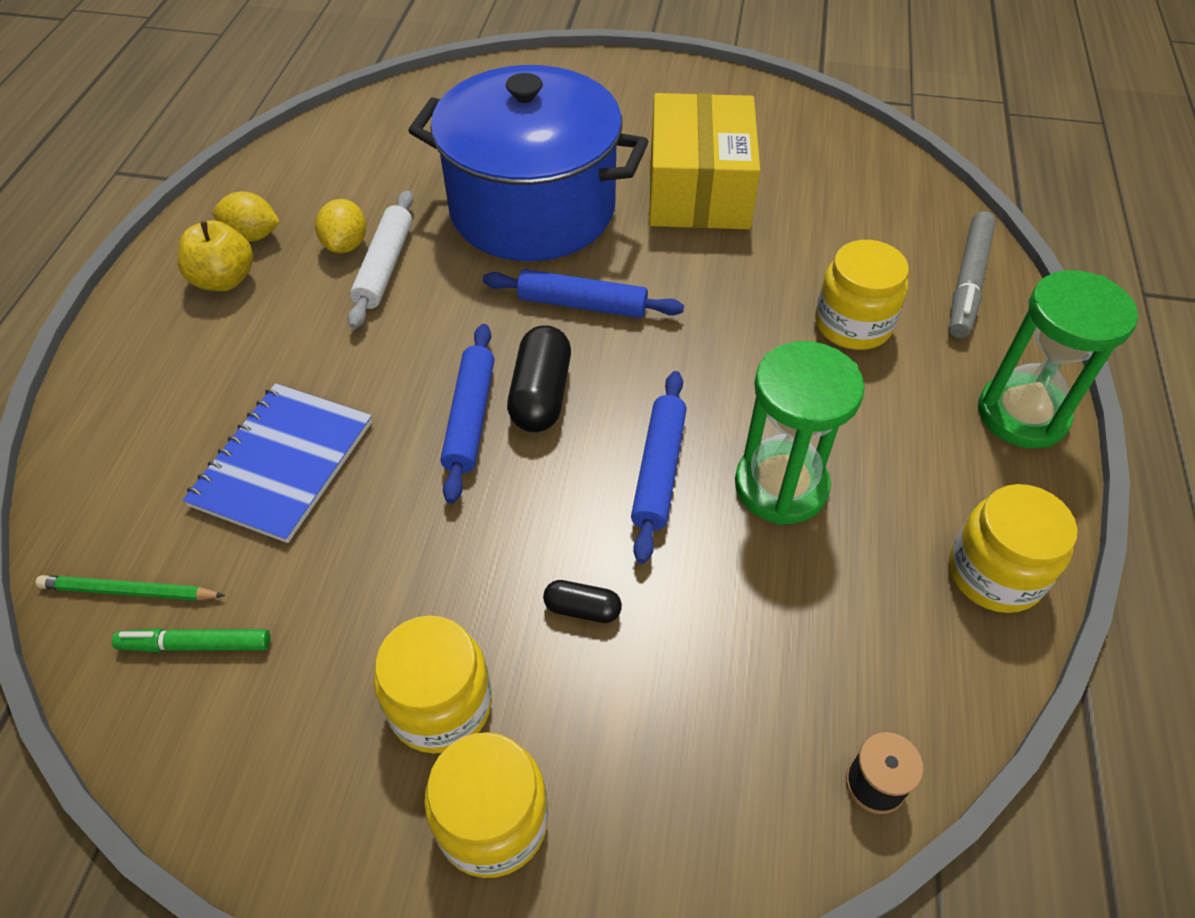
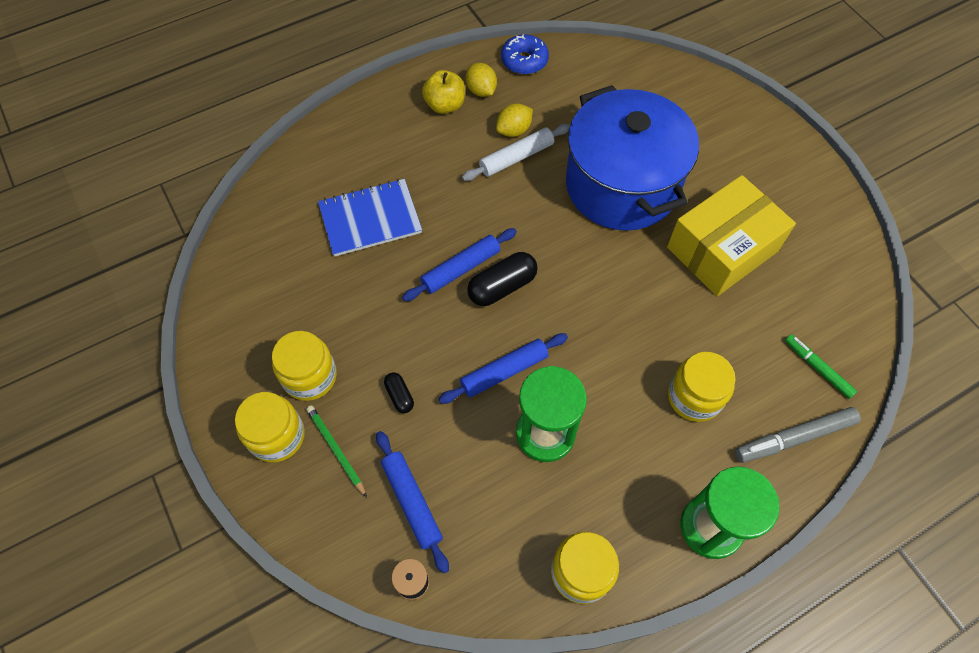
camera: 50 degrees right, 10 degrees up
(129, 592) = (267, 222): green pencil -> green pencil (336, 450)
(196, 645) = (264, 266): green marker -> green marker (817, 368)
(268, 176) = (524, 61): none -> blue donut
(582, 304) = (577, 259): blue rolling pin -> blue rolling pin (412, 502)

